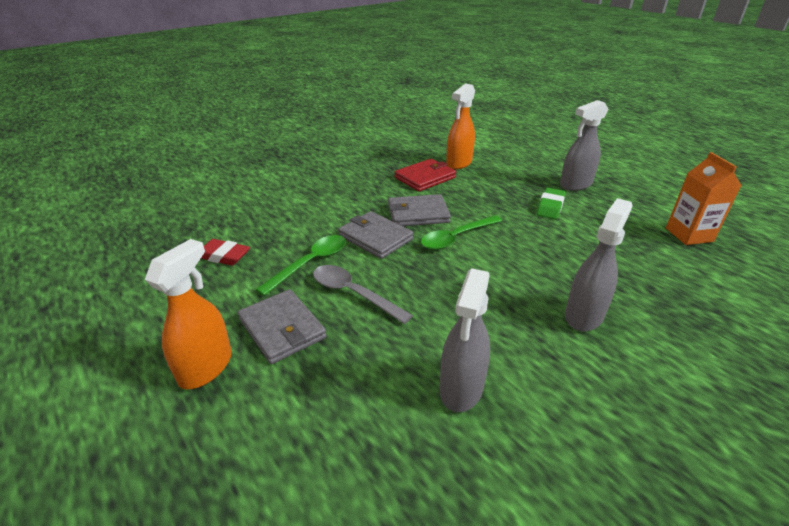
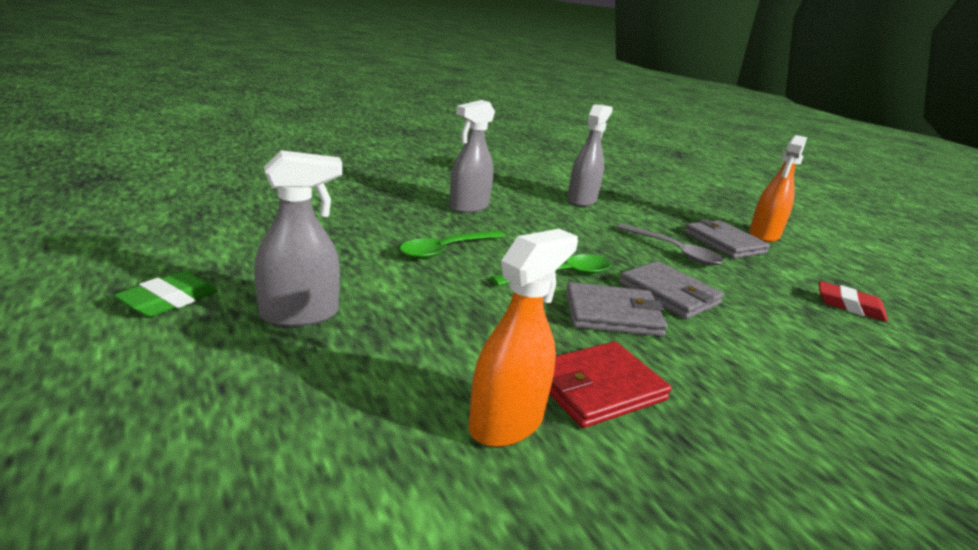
camera: 175 degrees left, 10 degrees down
(311, 263) = (735, 281): green spoon -> green spoon (446, 250)
(550, 207) = (396, 287): green eraser -> green eraser (169, 300)
(689, 235) = (262, 228): orange carton -> none

